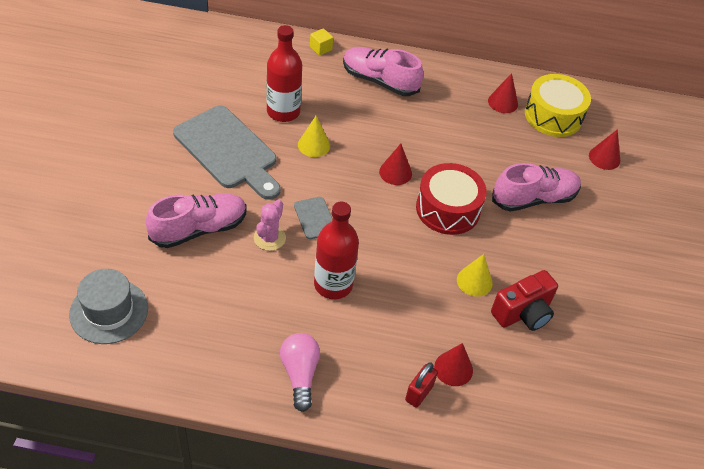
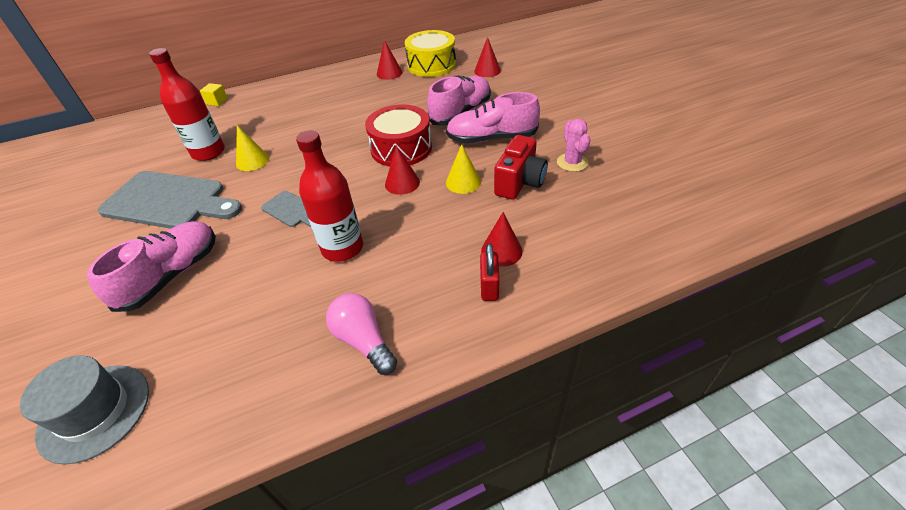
camera: 25 degrees left, 5 degrees down
(269, 238) = (253, 245): pink cactus -> pink cactus (572, 162)
(379, 81) = (282, 100): pink shoe -> pink shoe (491, 138)
(395, 172) = (339, 146): red cone -> red cone (402, 183)

